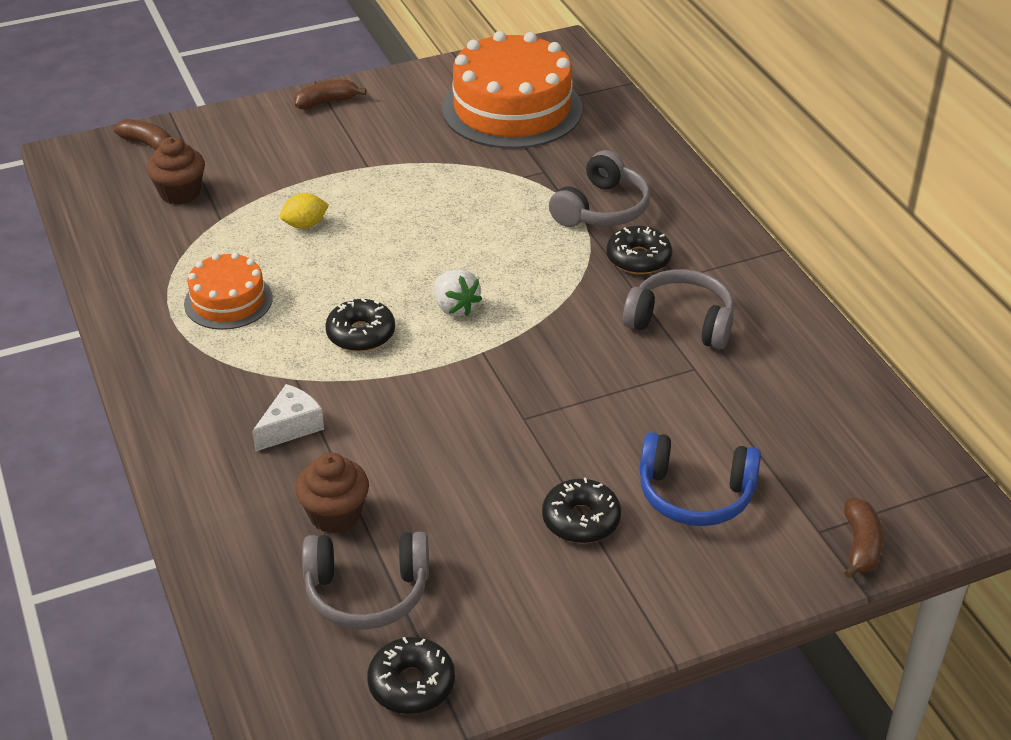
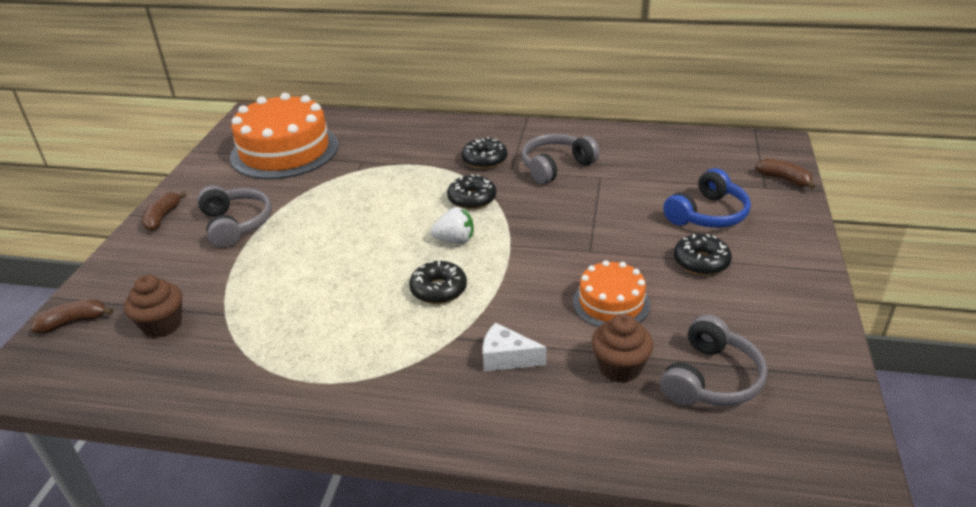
camera: 55 degrees left, 5 degrees down
(228, 301) = (328, 342): orange cake -> orange cake (611, 303)
(291, 427) = (506, 358): white cheese -> white cheese turned 60 degrees counterclockwise
(305, 225) = (288, 274): yellow lemon -> none
(411, 684) = (814, 388): black donut -> black donut (472, 199)
(601, 209) = (424, 155): grey headphones -> grey headphones (236, 224)

